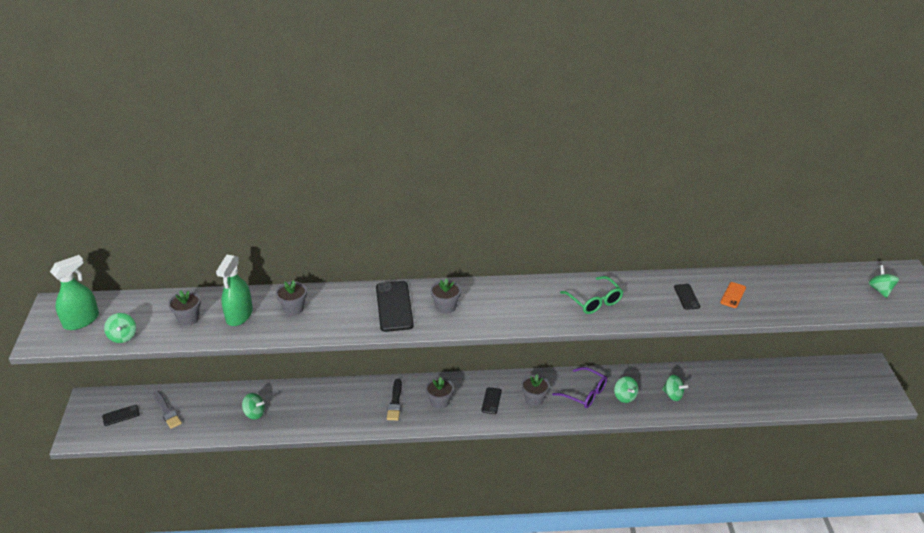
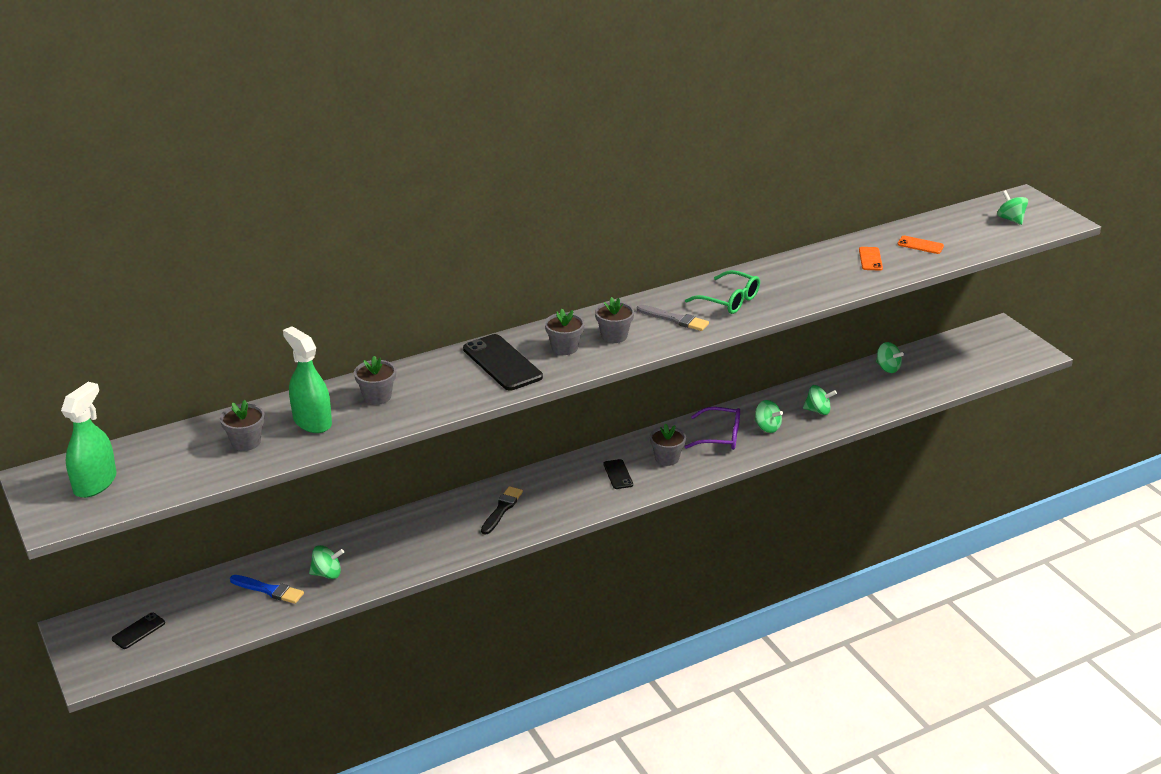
camera: 25 degrees left, 5 degrees down
(123, 336) = (172, 484): green spinning top -> green spinning top (887, 368)
(167, 411) = (202, 607): grey brush -> grey brush (675, 319)
(213, 413) = (269, 590): none -> blue brush
(239, 315) = (312, 421): green spray bottle -> green spray bottle turned 150 degrees clockwise
(395, 402) = (502, 509): black brush -> black brush turned 135 degrees counterclockwise
(440, 401) = (556, 493): grey flower pot -> grey flower pot (614, 336)
(687, 297) = (824, 272): black phone -> none
(784, 294) = (920, 245): none -> orange phone

